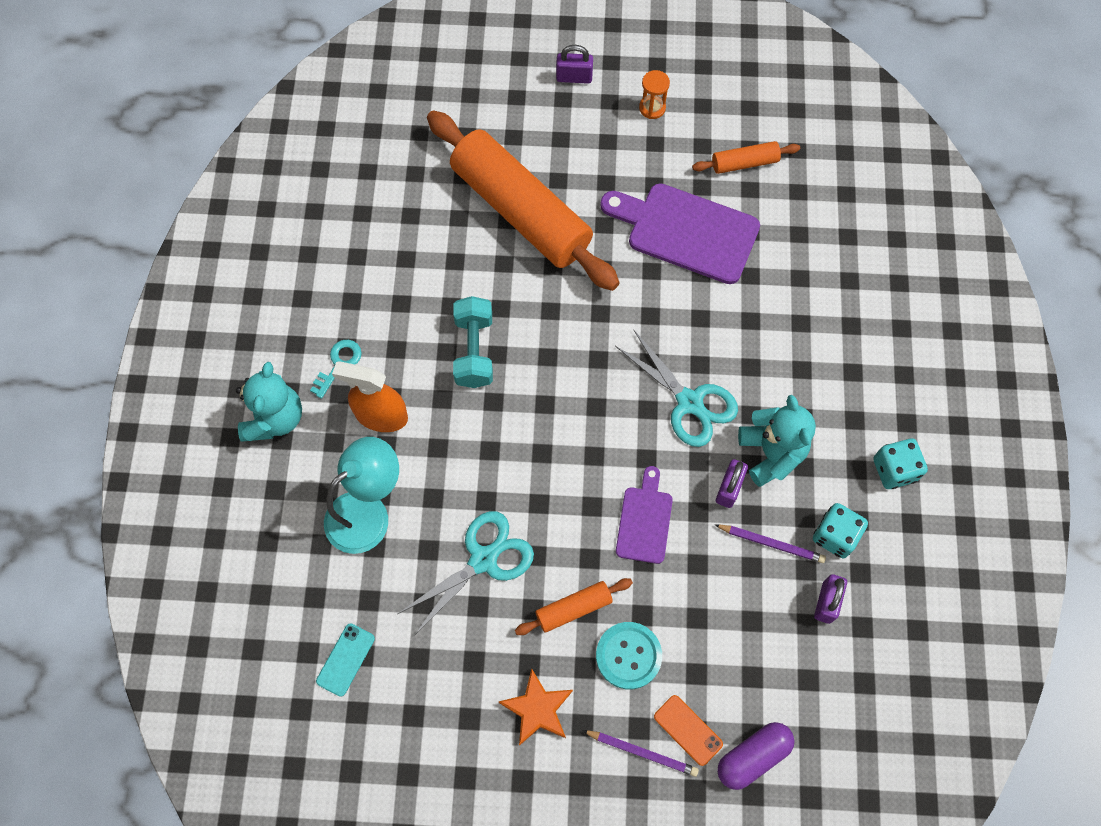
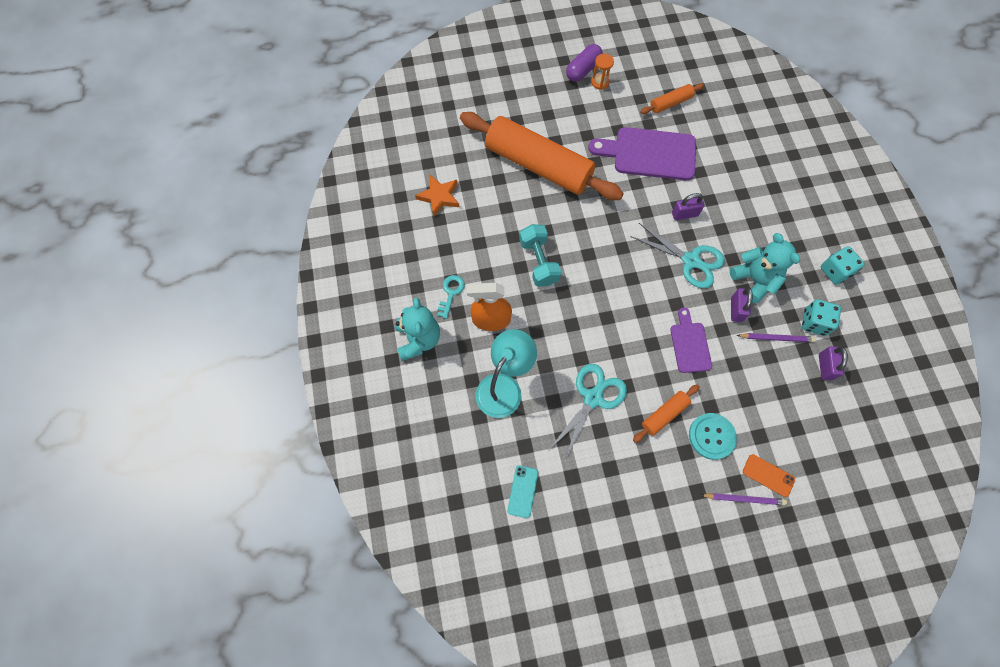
camera: 15 degrees left, 0 degrees up
(537, 709) = (664, 489): orange star -> orange star (439, 197)
(574, 77) = (543, 74): purple padlock -> purple padlock (684, 214)
(753, 757) = (816, 481): purple capsule -> purple capsule (583, 70)

